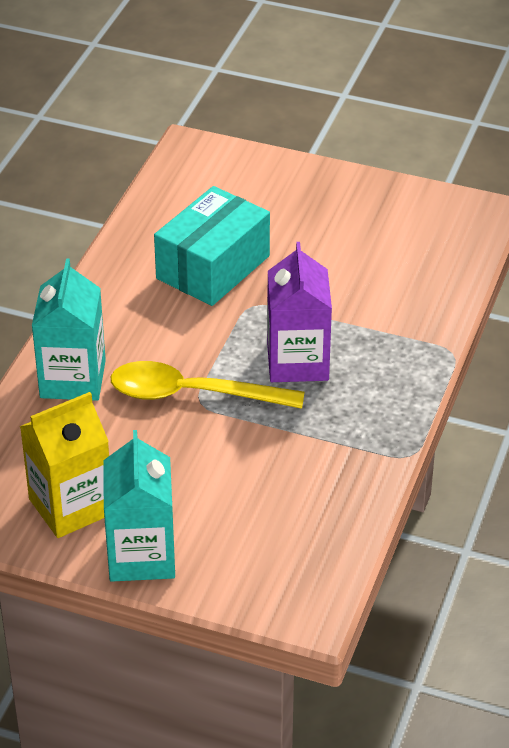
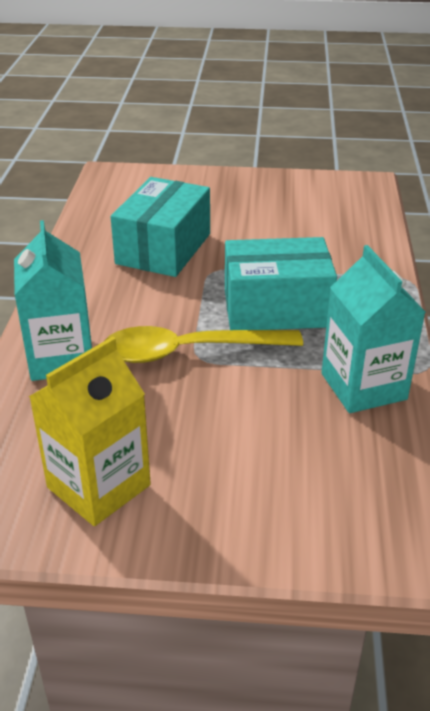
camera: 15 degrees left, 5 degrees down
(141, 555) = (201, 527): turquoise carton -> turquoise carton (363, 386)
(297, 362) = (276, 308): purple carton -> turquoise box

